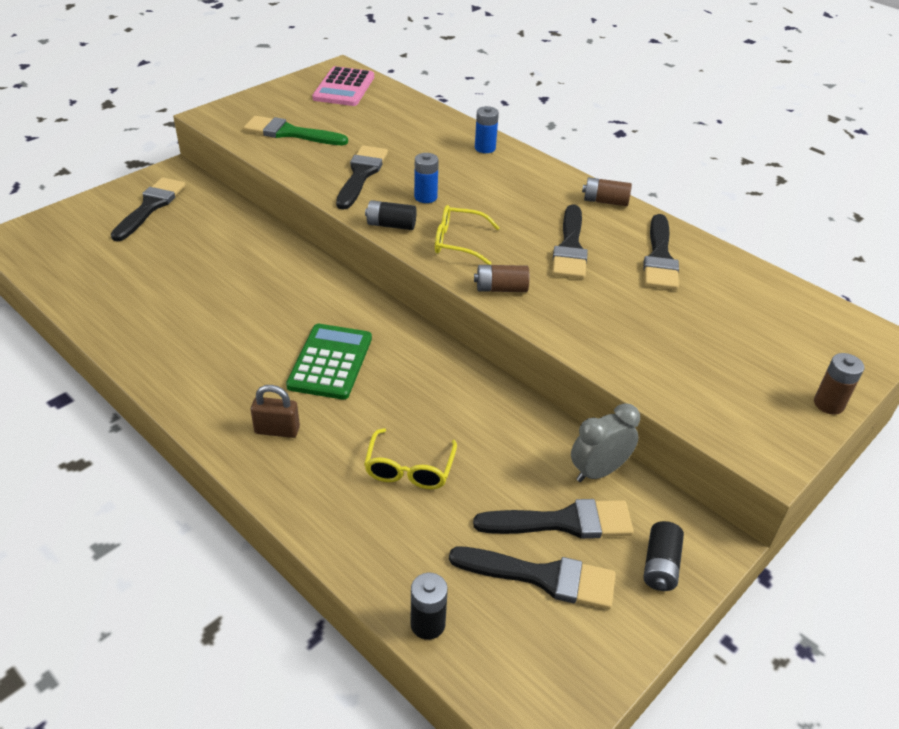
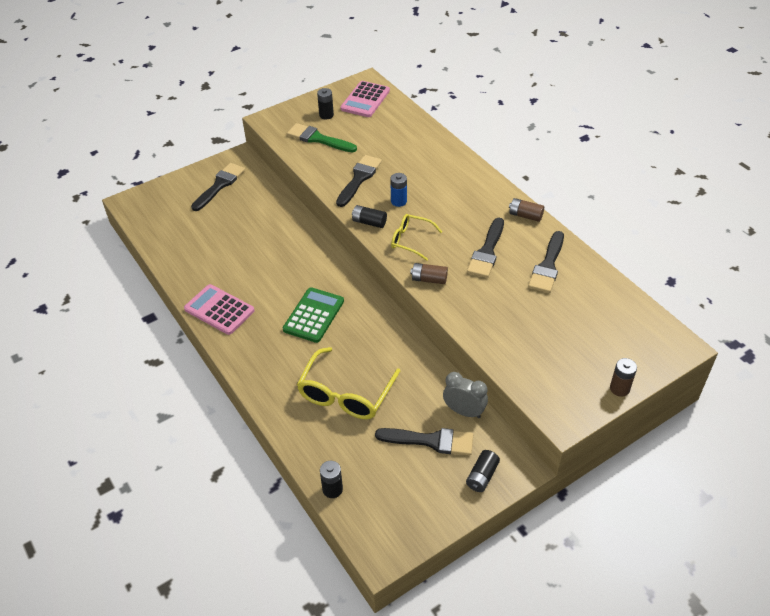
camera: 15 degrees right, 5 degrees up
(178, 369) = (219, 310): none -> pink calculator
(277, 430) = (271, 358): brown padlock -> none
(294, 106) = (326, 115): none -> black battery
(409, 469) = (345, 394): yellow glasses -> yellow glasses, size x1.66
(485, 148) = (453, 162): blue battery -> none
(542, 577) = (407, 472): black brush -> none
(598, 471) = (464, 411): grey clock -> grey clock turned 45 degrees clockwise

